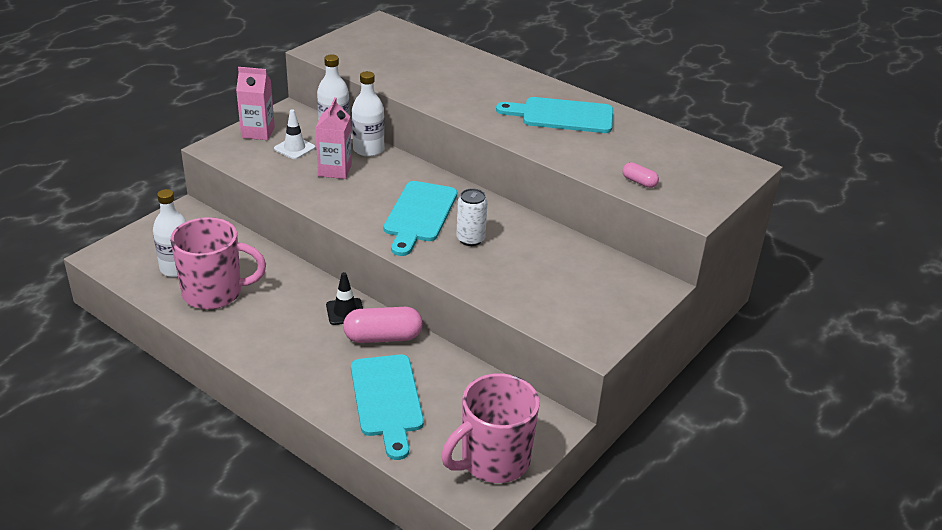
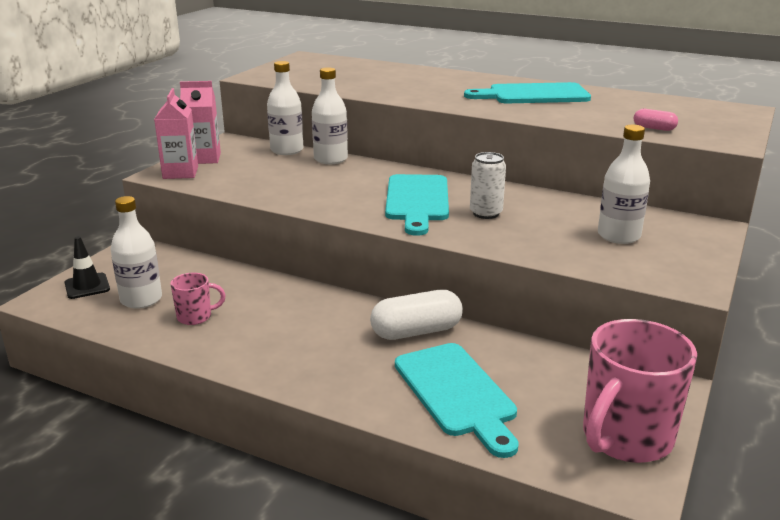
camera: 10 degrees left, 10 degrees down
(214, 293) = (195, 317): pink mug -> pink mug, size x0.48
(294, 148) = (250, 166): white traffic cone -> none
(335, 170) = (303, 177): pink carton -> pink carton (180, 173)
(345, 312) = (359, 313): black traffic cone -> black traffic cone (87, 286)
(383, 337) = (416, 331): pink capsule -> white capsule
(569, 283) = (618, 236): none -> white bottle

